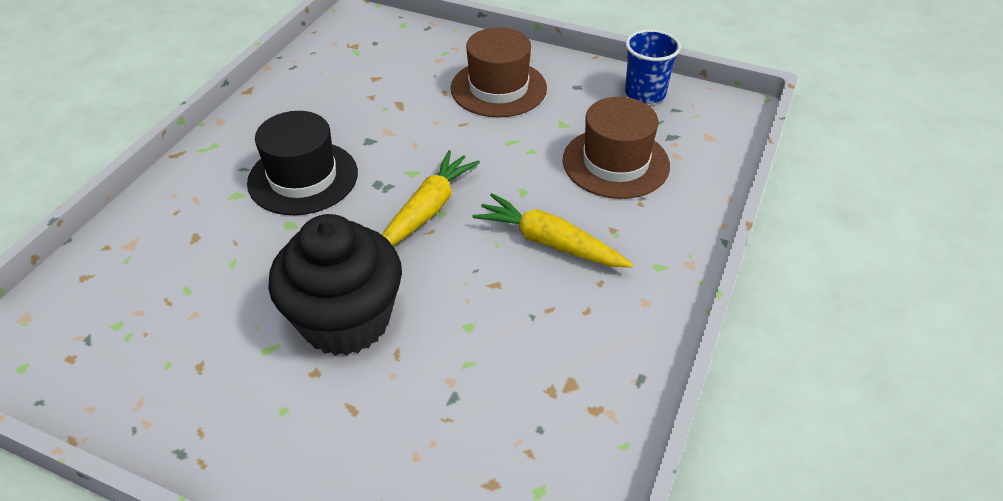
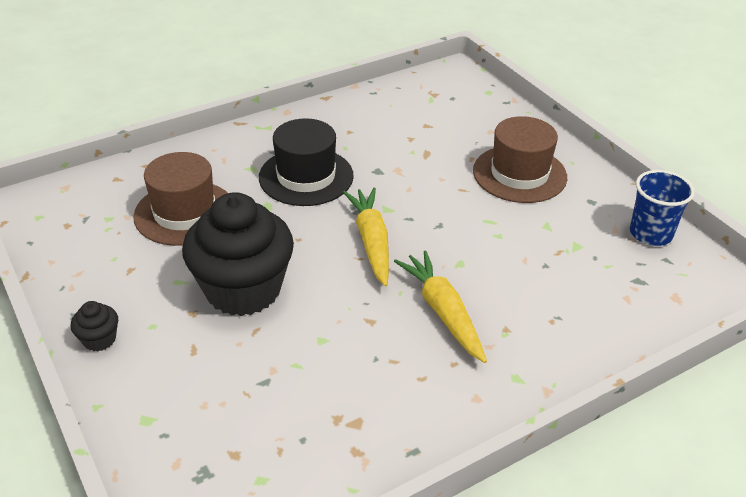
camera: 35 degrees right, 5 degrees down
(237, 459) = (99, 339): none -> black cupcake
(427, 210) = (371, 242): yellow carrot -> yellow carrot turned 75 degrees counterclockwise
(615, 163) = (563, 278): brown hat -> brown hat (184, 213)

